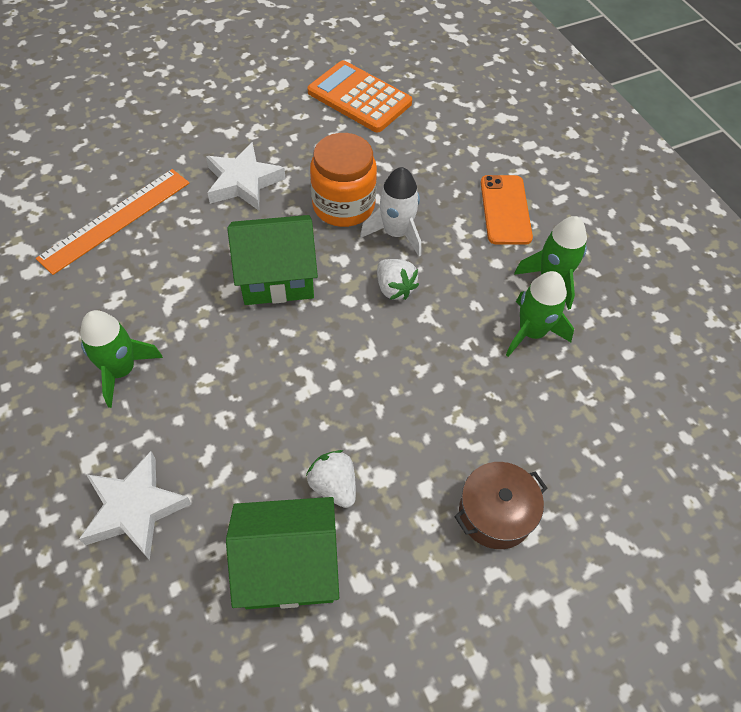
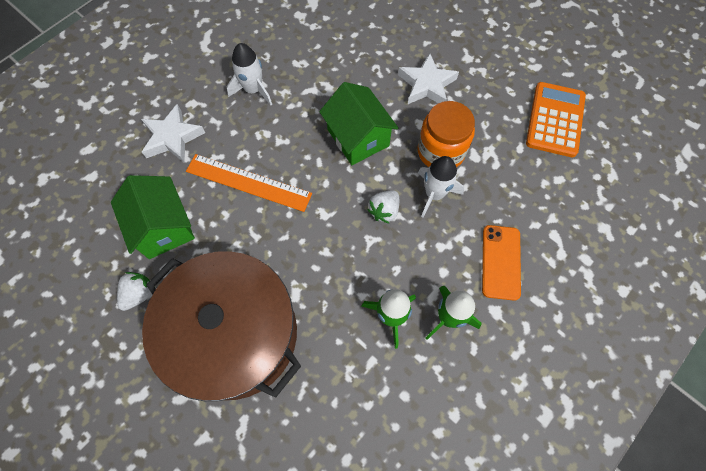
camera: 70 degrees right, 10 degrees up
(116, 220) = (357, 34): orange ruler -> orange ruler (248, 182)
(121, 370) = (253, 90): green rocket -> white rocket
(334, 486) = (220, 231): white strawberry -> white strawberry (140, 294)
(495, 513) = (235, 334): brown pot -> brown pot, size x2.41
(505, 210) = (500, 262): orange phone -> orange phone turned 60 degrees counterclockwise

